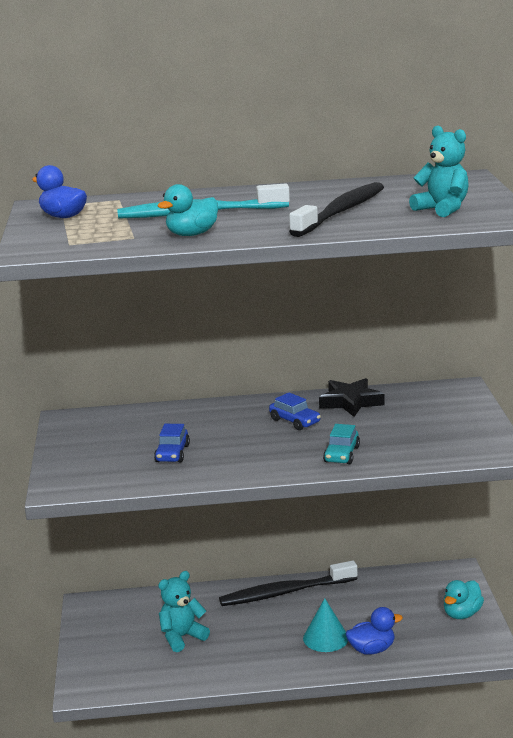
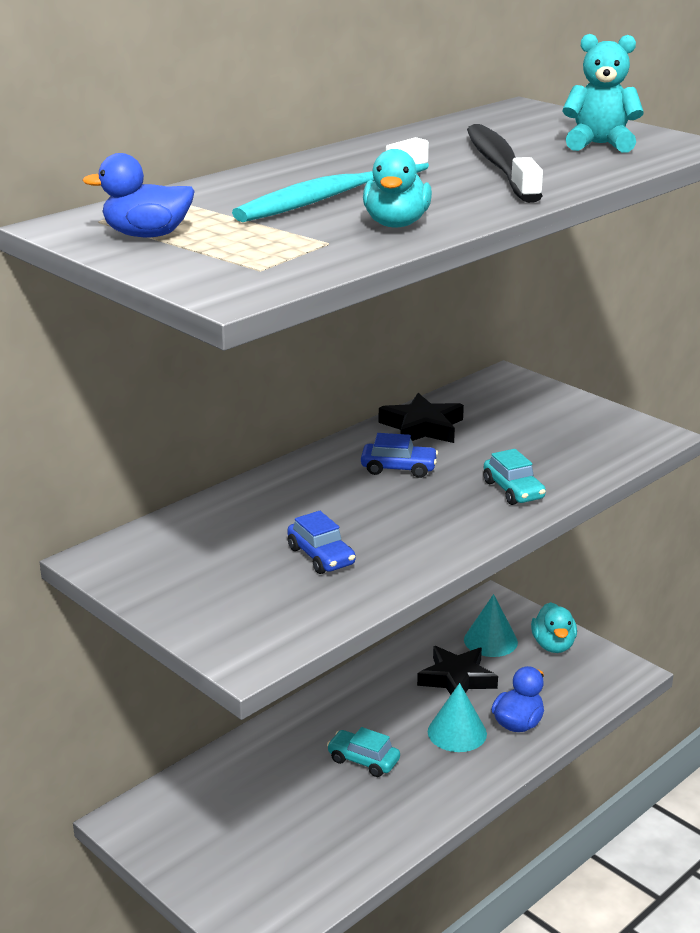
camera: 40 degrees left, 5 degrees up
(182, 637) = (299, 807): turquoise teddy bear -> none
(249, 629) = (363, 760): none -> turquoise car
(285, 592) = (350, 699): black toothbrush -> none
(367, 608) = (457, 679): none -> black star
(421, 594) = (490, 641): none -> turquoise cone

